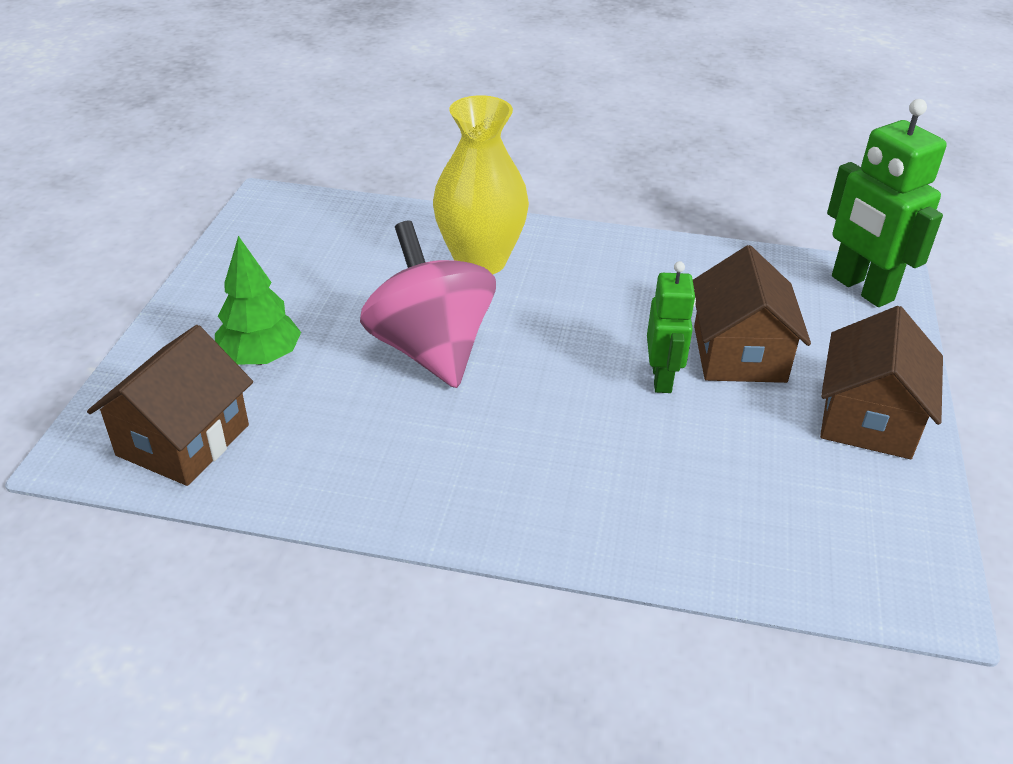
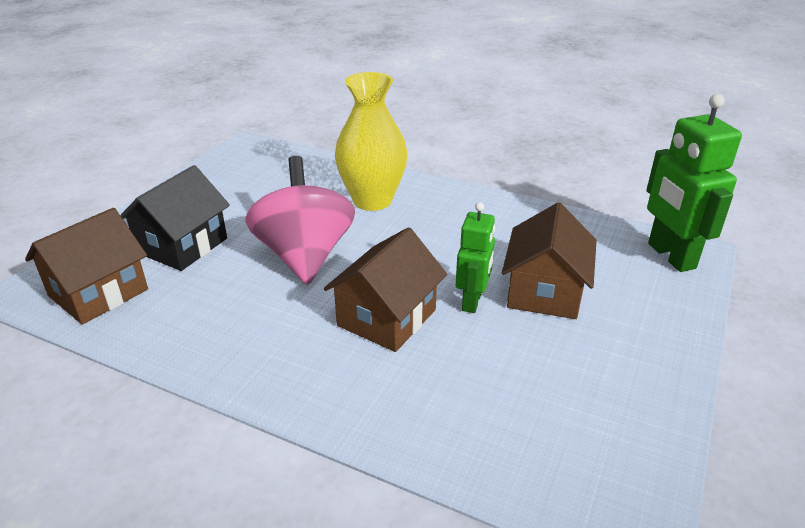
camera: 15 degrees right, 5 degrees down
(261, 358) = (182, 245): green tree -> black house
(868, 418) = (637, 358): brown house -> brown house (387, 317)

